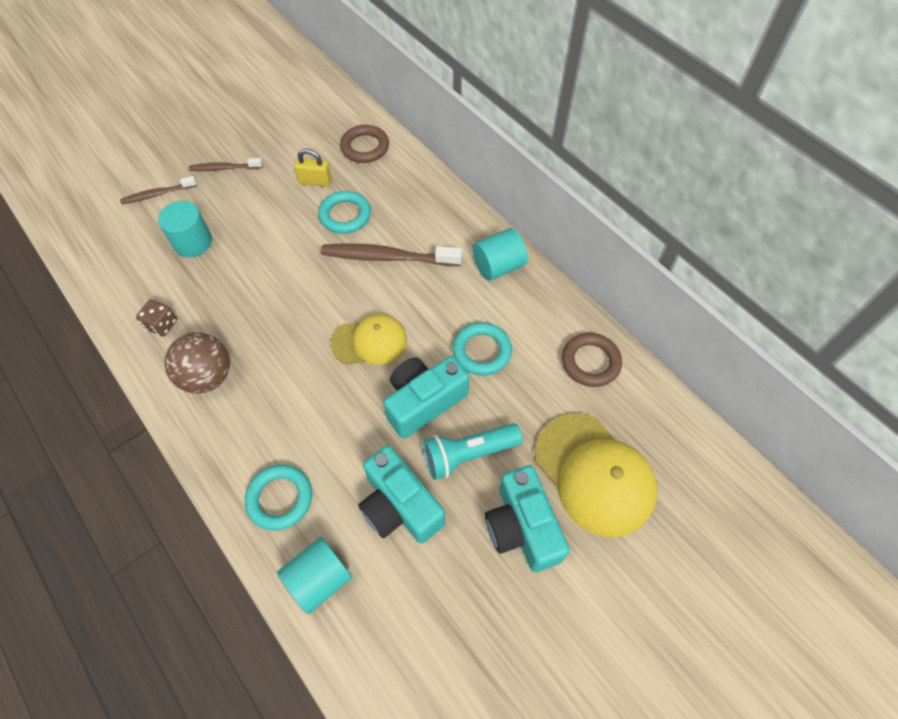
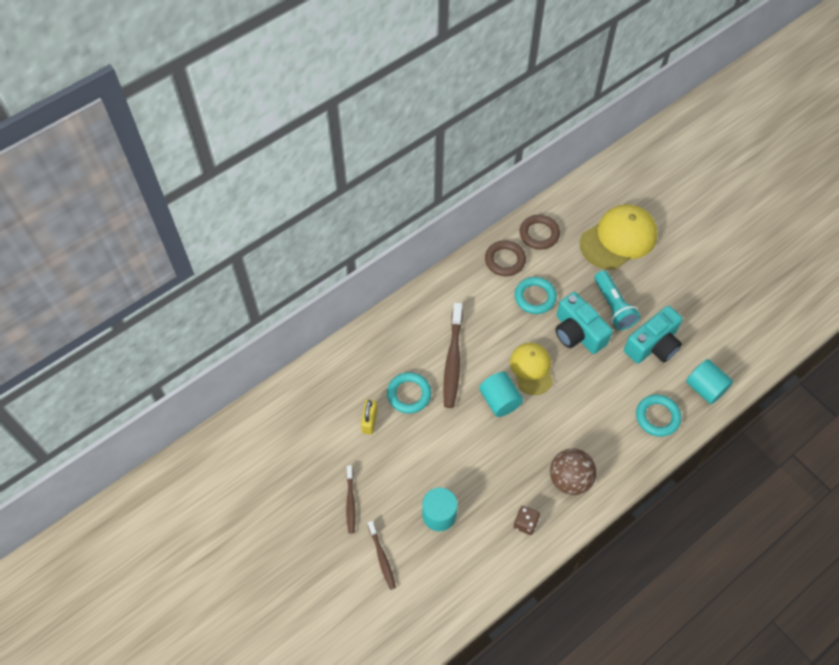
camera: 90 degrees left, 0 degrees up
(365, 147) = (329, 383): brown ring -> brown ring (505, 260)
(498, 266) = (460, 285): turquoise cylinder -> turquoise cylinder (500, 400)
(522, 527) = (657, 279): turquoise camera -> none

